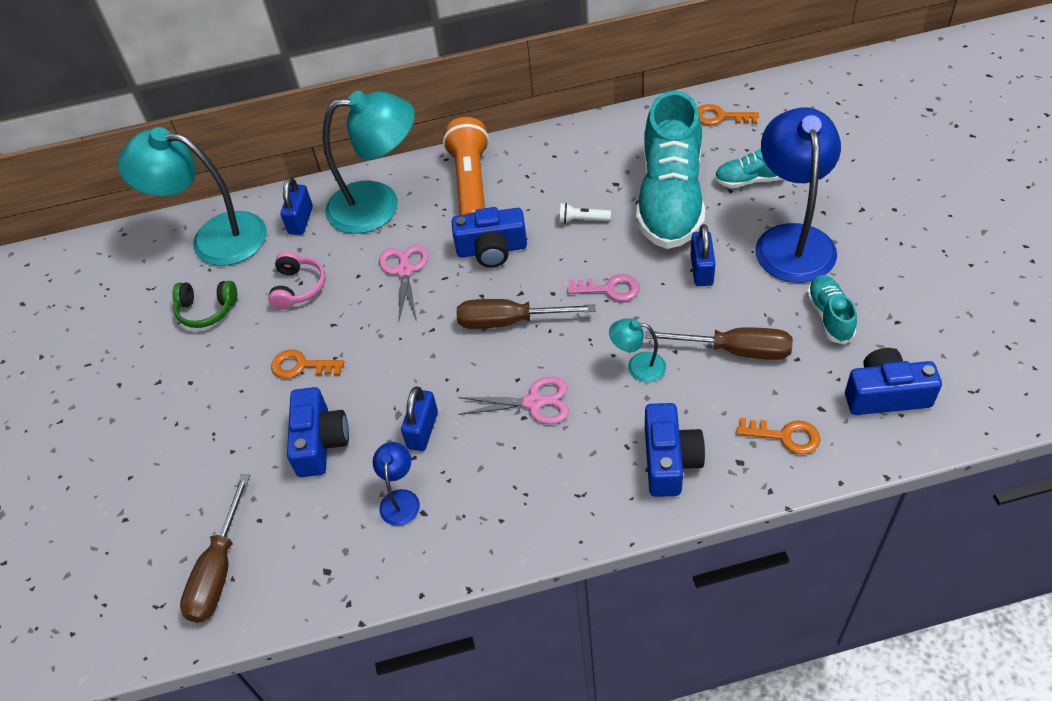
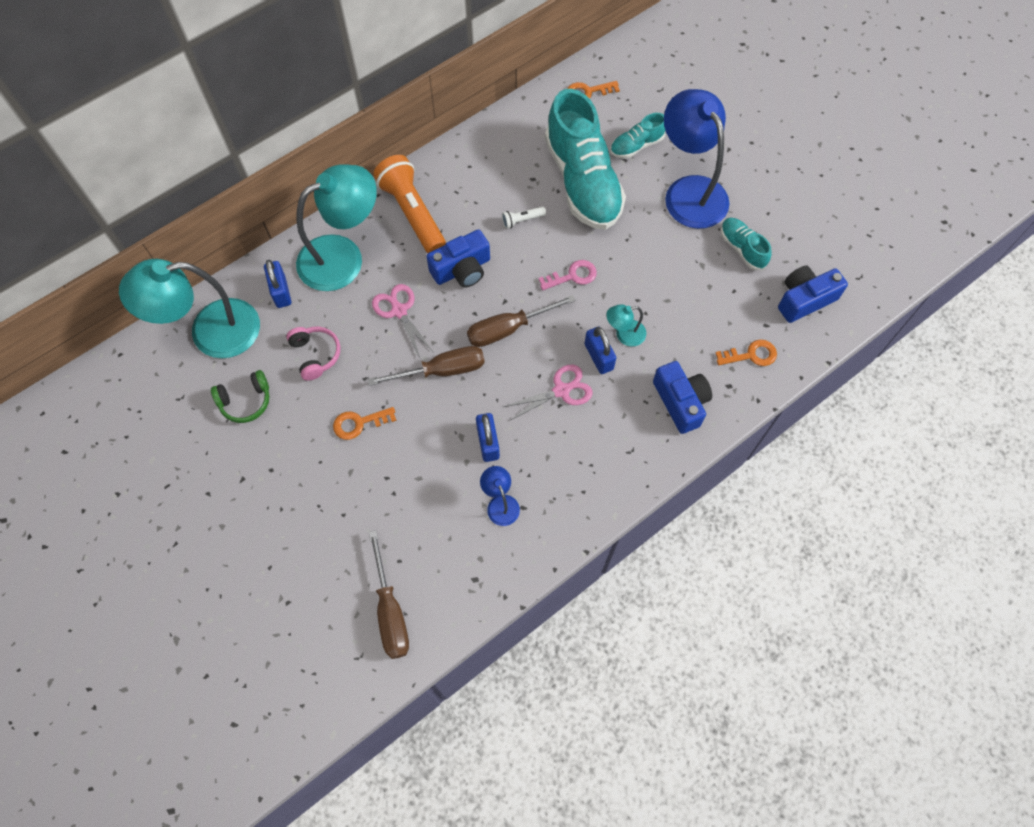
camera: 30 degrees left, 15 degrees up
(320, 442) = (412, 481): blue camera -> none
(701, 270) = (634, 237): blue padlock -> blue padlock (598, 357)
(735, 350) = (688, 298): brown screwdriver -> brown screwdriver (442, 370)

